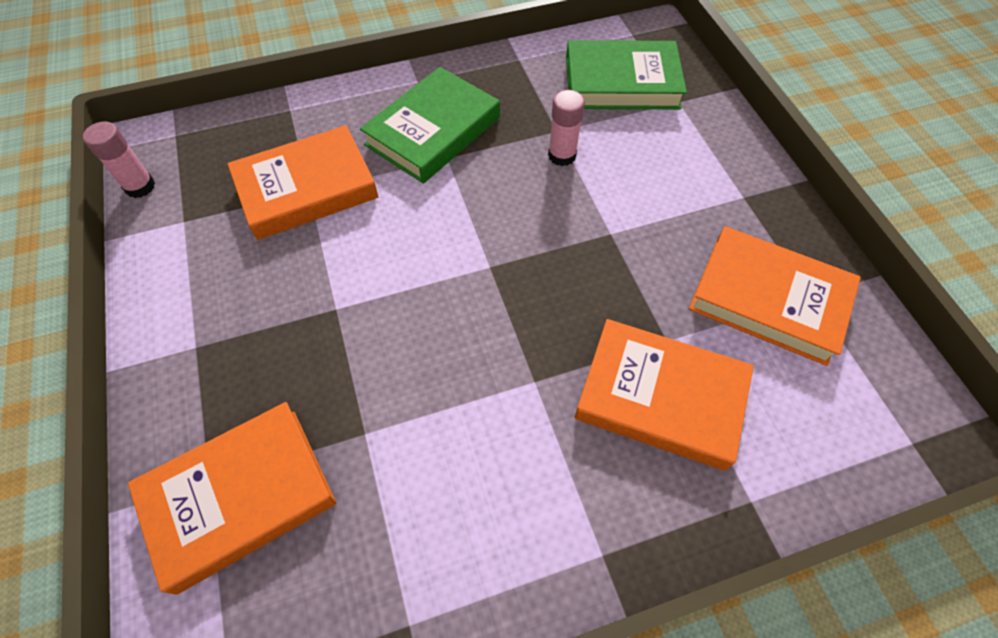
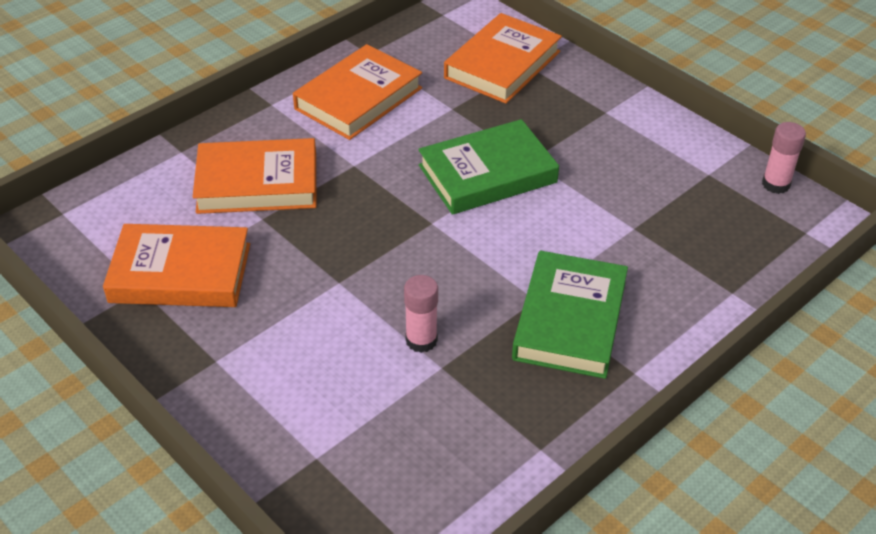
camera: 155 degrees right, 15 degrees down
(306, 188) = (637, 229): orange book -> orange book (358, 98)
(621, 83) = (396, 459): green book -> green book (487, 174)

